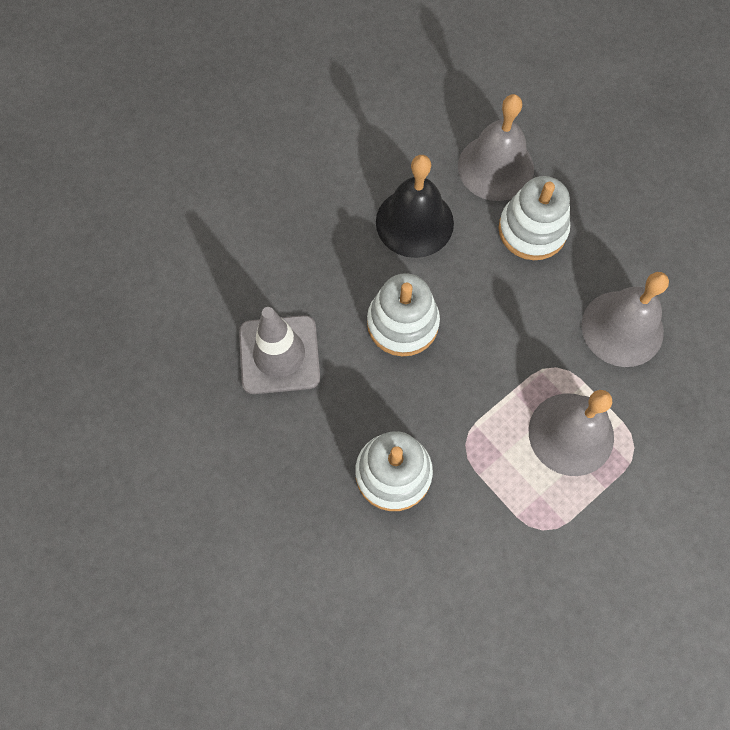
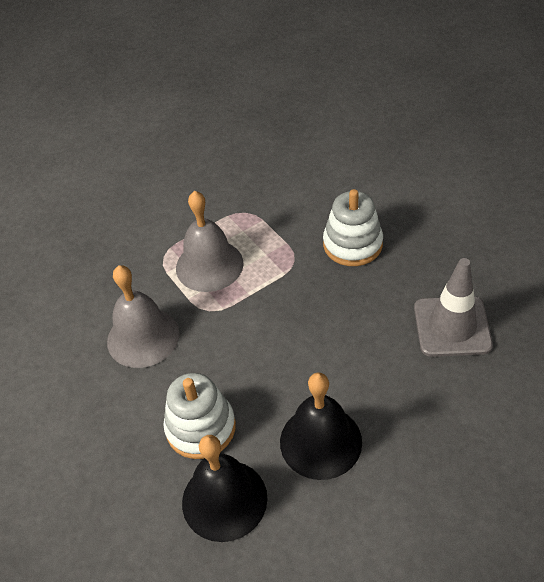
camera: 170 degrees left, 20 degrees down
(402, 323) = (339, 348): white stacking toy -> none
(495, 167) = (224, 500): grey bell -> black bell

